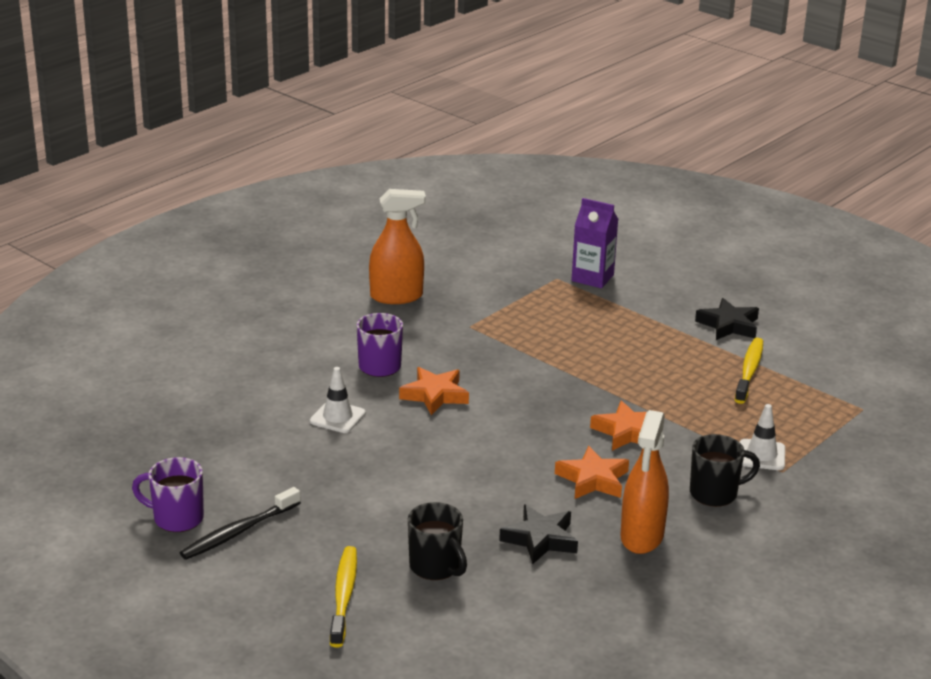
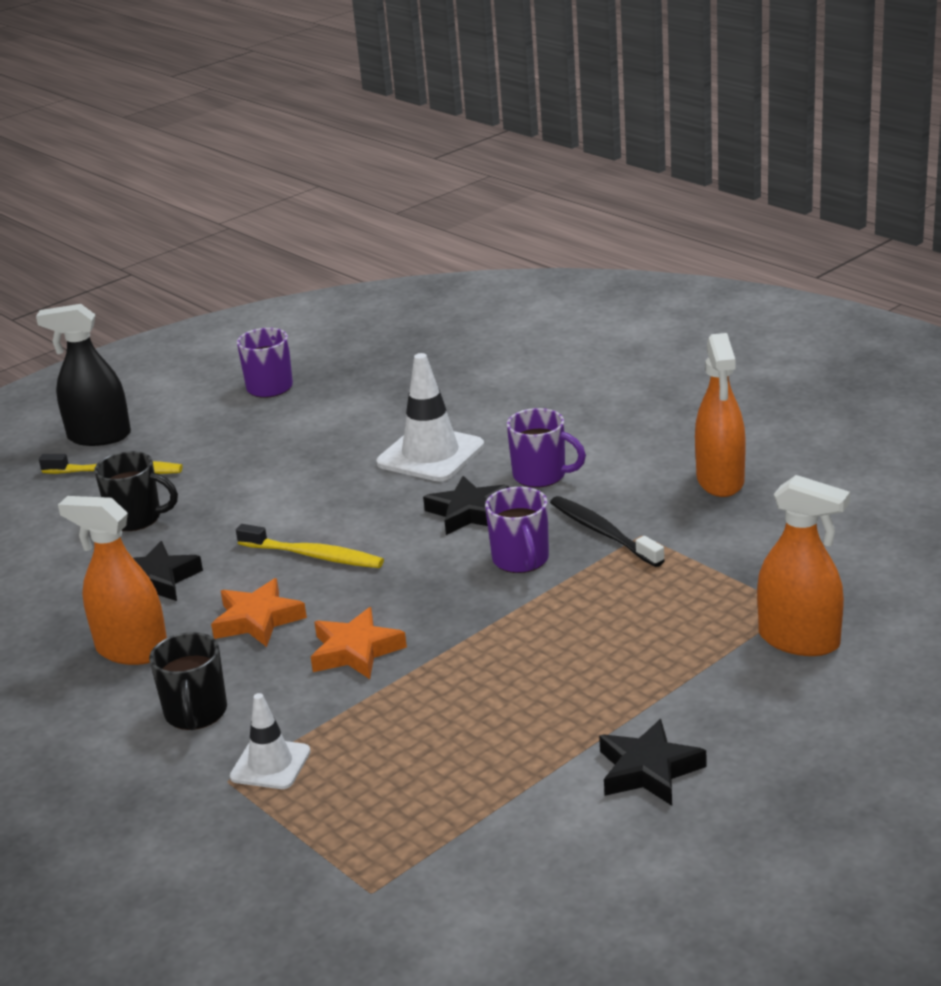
camera: 100 degrees right, 0 degrees up
(238, 532) = (238, 416): black toothbrush -> black toothbrush (603, 532)
(263, 621) = (99, 436): none -> black spray bottle
(337, 417) = (430, 455): white traffic cone -> white traffic cone, size x1.67
(435, 395) = (469, 512): orange star -> black star
(436, 567) = (137, 519): black mug -> black mug turned 135 degrees counterclockwise
(504, 371) = (521, 560): none -> purple mug
(592, 278) = (799, 640): purple carton -> orange spray bottle
(749, 371) = (501, 777): yellow toothbrush -> yellow toothbrush (314, 556)

